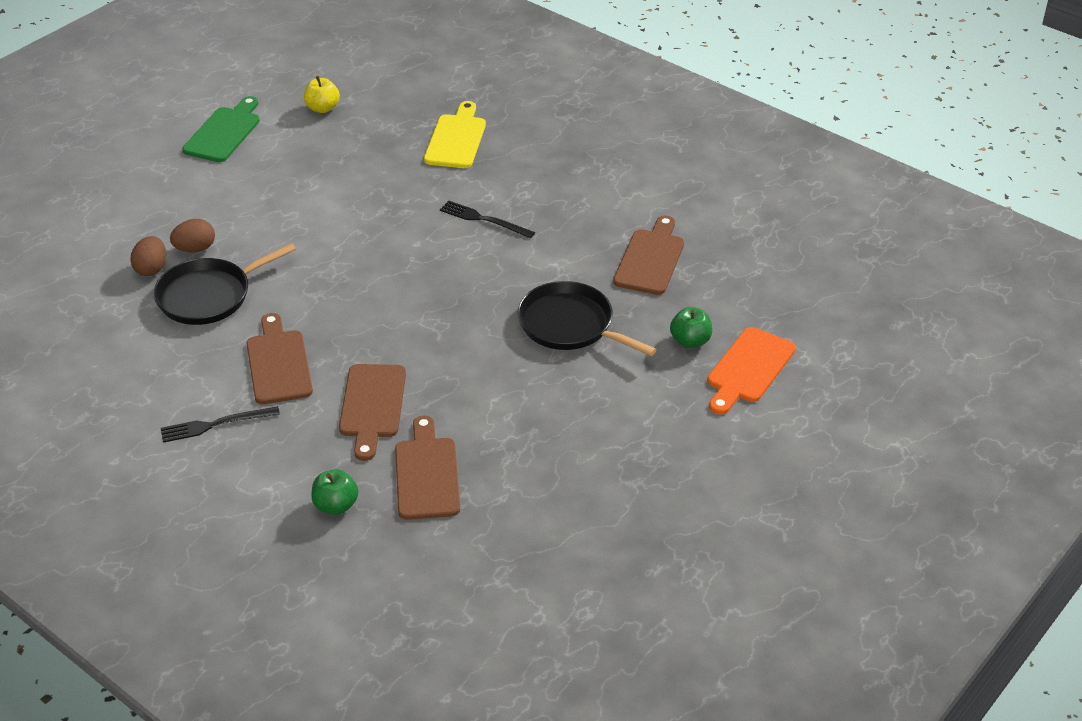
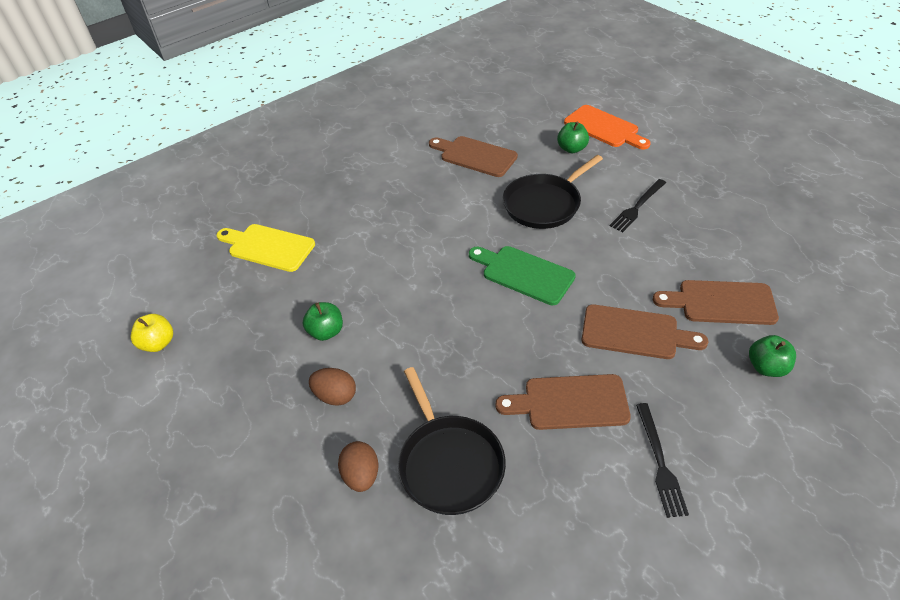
camera: 75 degrees left, 5 degrees up
(151, 269) = (384, 525): brown egg -> brown egg (335, 396)
(224, 132) = (150, 439): green cutting board -> green cutting board (524, 273)
(348, 199) = (326, 332): none -> green apple
(483, 220) = (394, 240): black fork -> black fork (637, 207)

